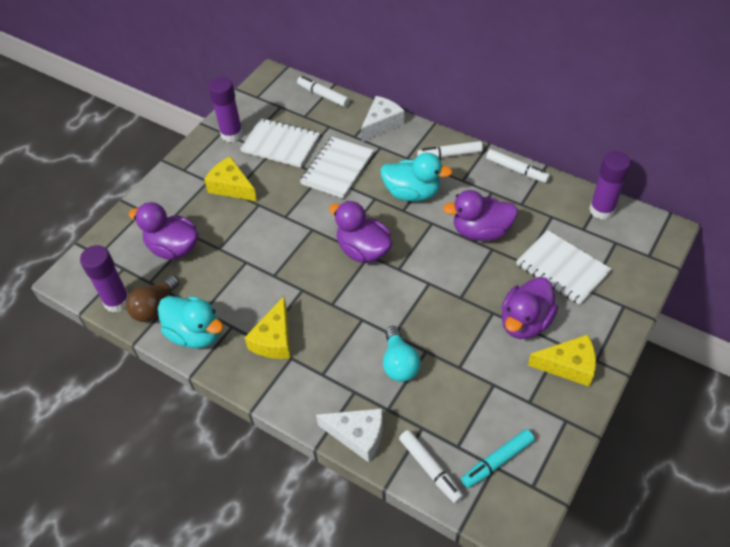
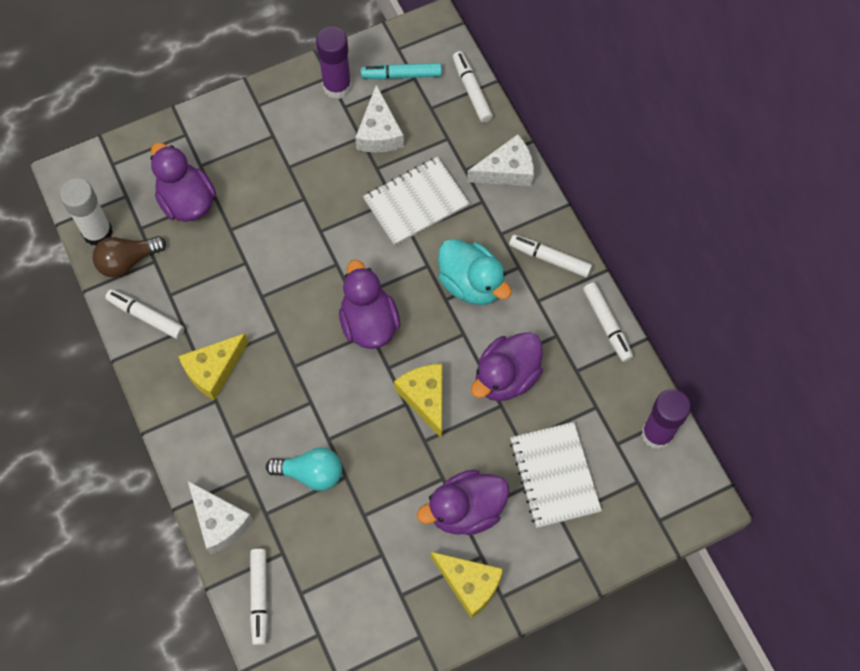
camera: 30 degrees right, 15 degrees up
(117, 301) = (97, 232): purple glue stick -> white glue stick
(195, 334) = (146, 316): turquoise duck -> white marker
(231, 187) = (291, 158): yellow cheese -> yellow cheese (425, 398)
(280, 144) = (379, 132): white notebook -> white cheese
(399, 363) = (311, 473): turquoise light bulb -> turquoise light bulb turned 105 degrees counterclockwise
(481, 231) = (506, 377): purple duck -> purple duck turned 75 degrees counterclockwise
(497, 461) = (324, 632): turquoise marker -> turquoise marker (401, 75)

